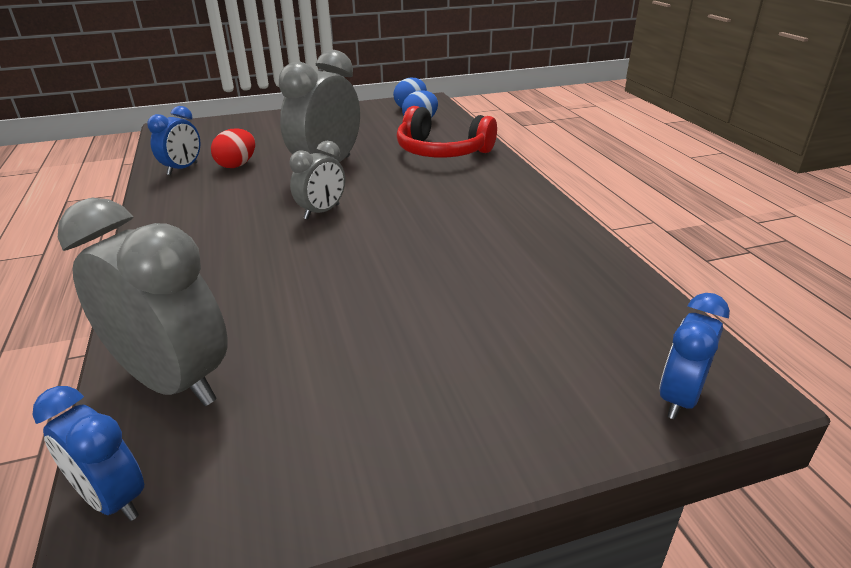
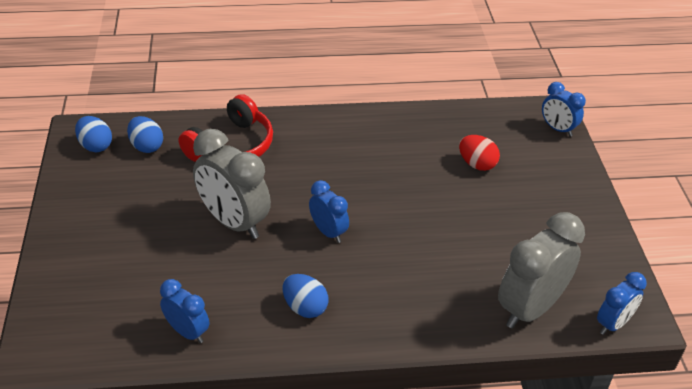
camera: 80 degrees left, 10 degrees up
(204, 213) = (305, 307): none -> blue egg
(237, 165) = (197, 287): red egg -> red egg (477, 164)
(322, 212) = (328, 232): grey clock -> blue clock

